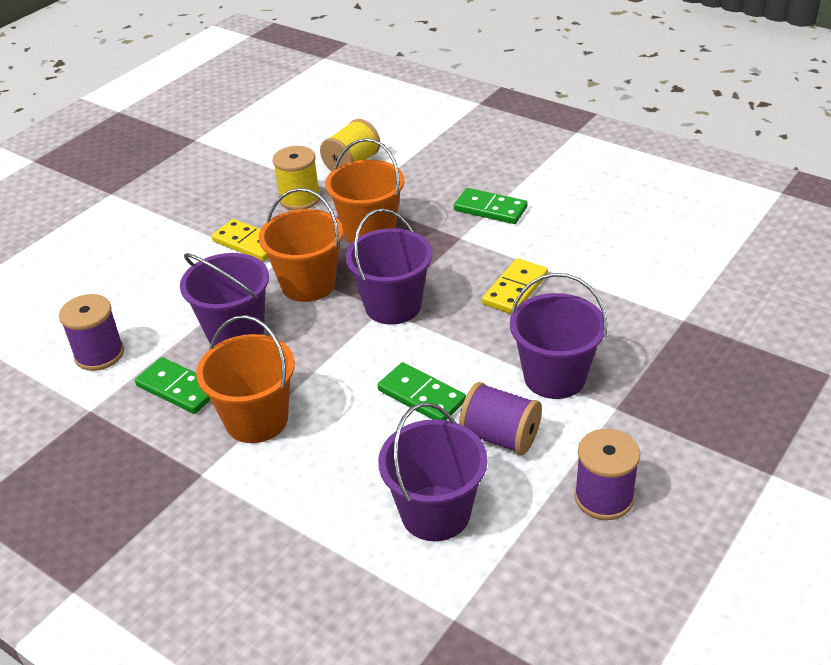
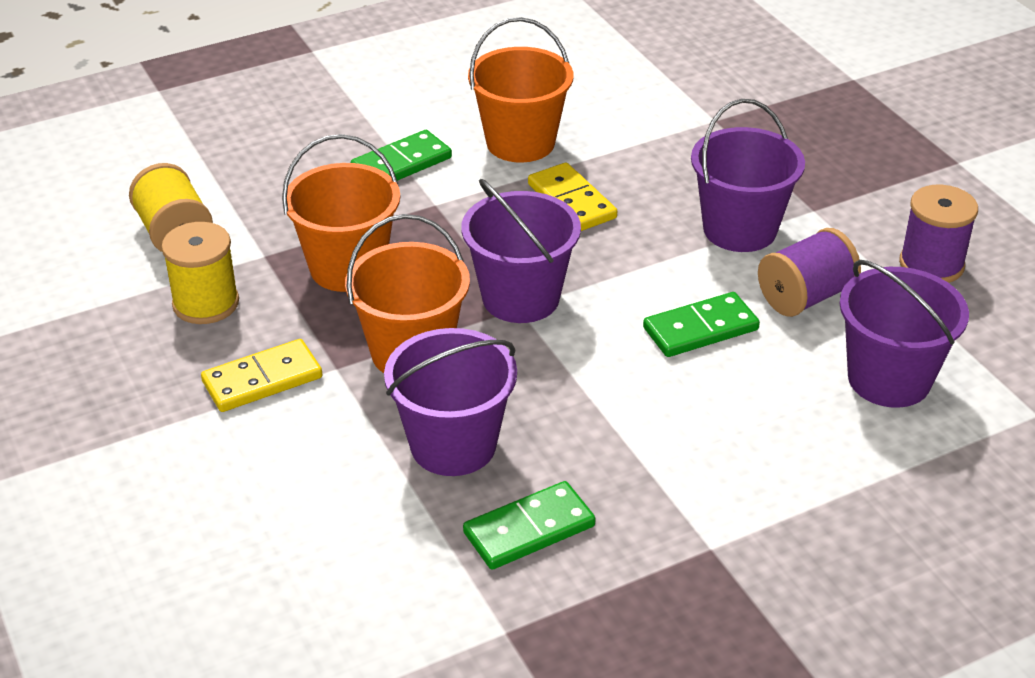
camera: 65 degrees left, 0 degrees up
(99, 354) = (386, 595): purple spool -> none
(256, 420) = (645, 473): orange bucket -> orange bucket (520, 143)

